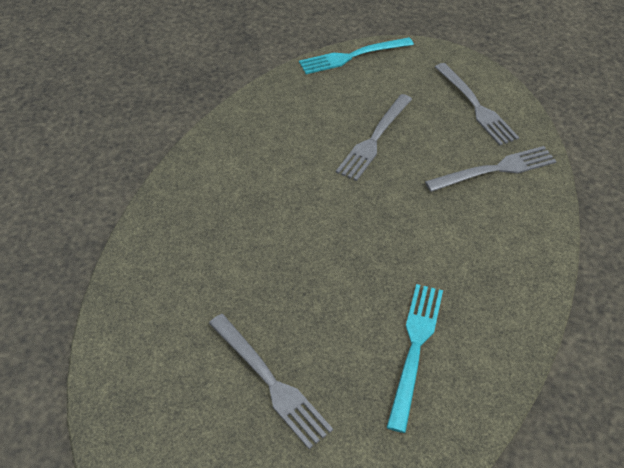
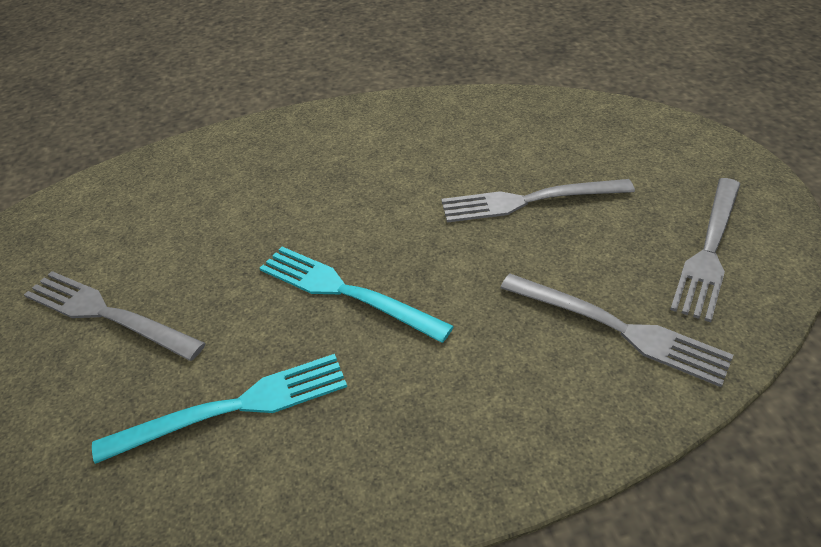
camera: 55 degrees right, 5 degrees down
(271, 383) = (105, 314): grey fork -> grey fork turned 105 degrees clockwise
(351, 57) = (634, 117): turquoise fork -> turquoise fork (344, 291)

